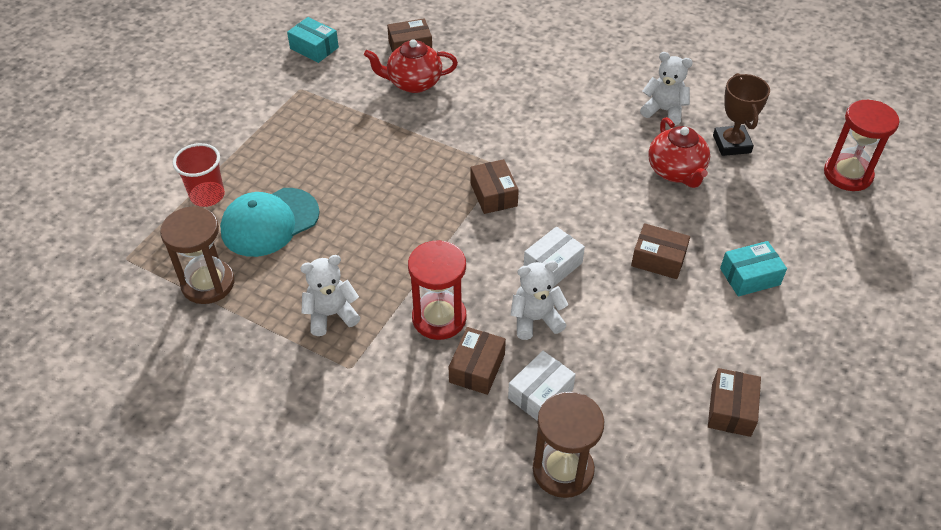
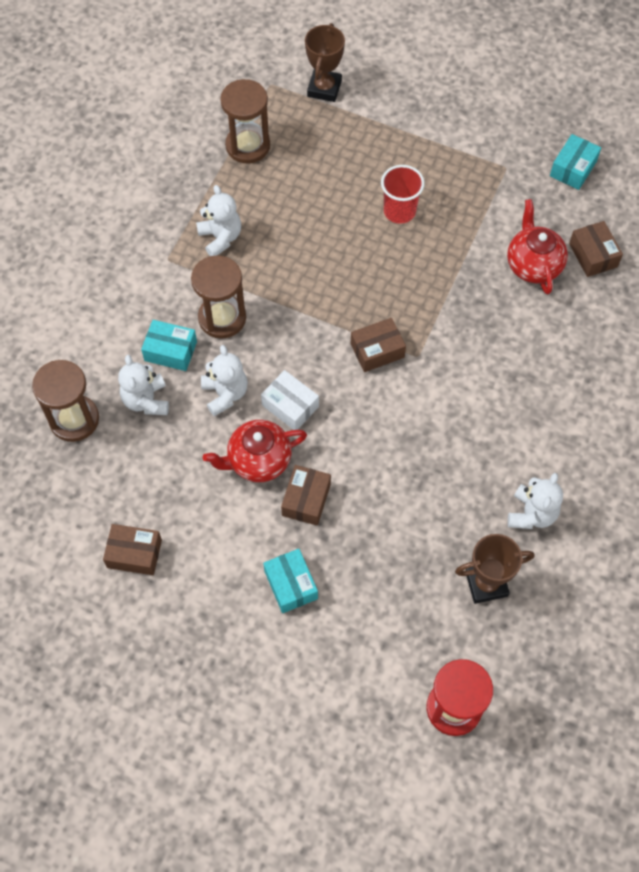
camera: 85 degrees right, 15 degrees up
(151, 212) = (324, 88): none -> brown trophy
(207, 196) = (348, 123): red cup -> red cup (399, 211)
(270, 222) = (321, 175): turquoise cap -> none
(439, 318) = (222, 318): red hourglass -> brown hourglass
(477, 368) = (170, 351): brown box -> turquoise box
(540, 394) = (146, 400): white box -> white teddy bear
(676, 172) = (433, 522): red teapot -> red teapot (258, 460)

